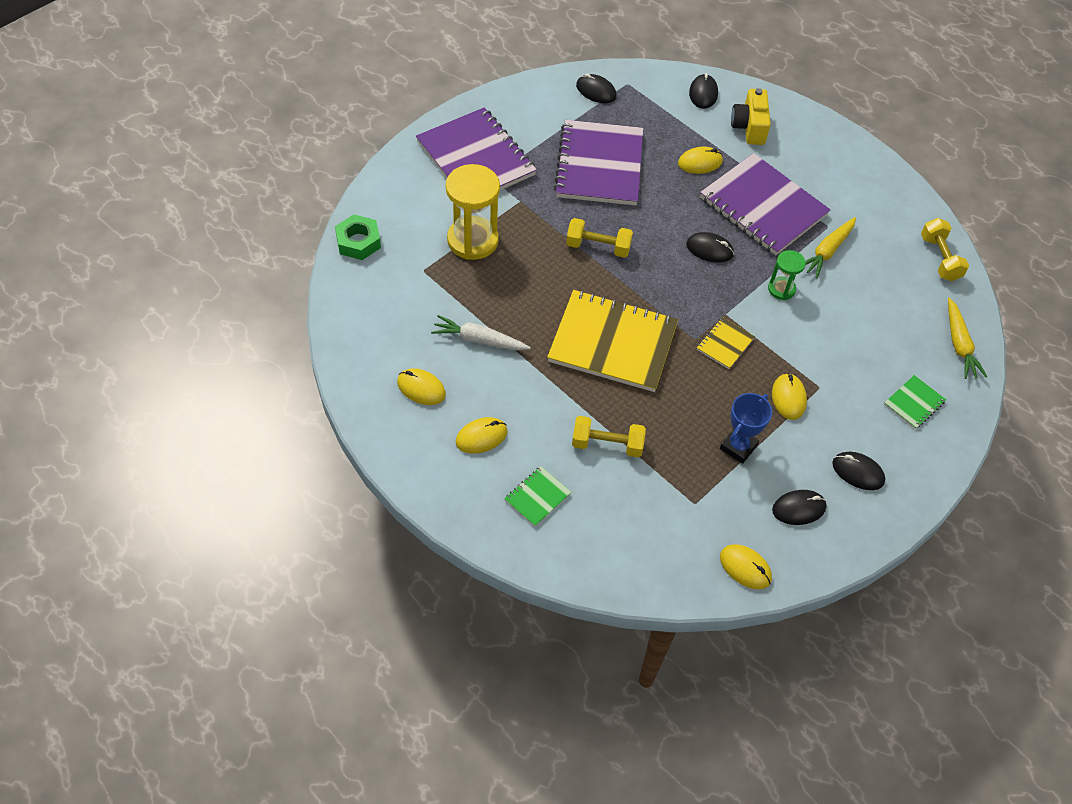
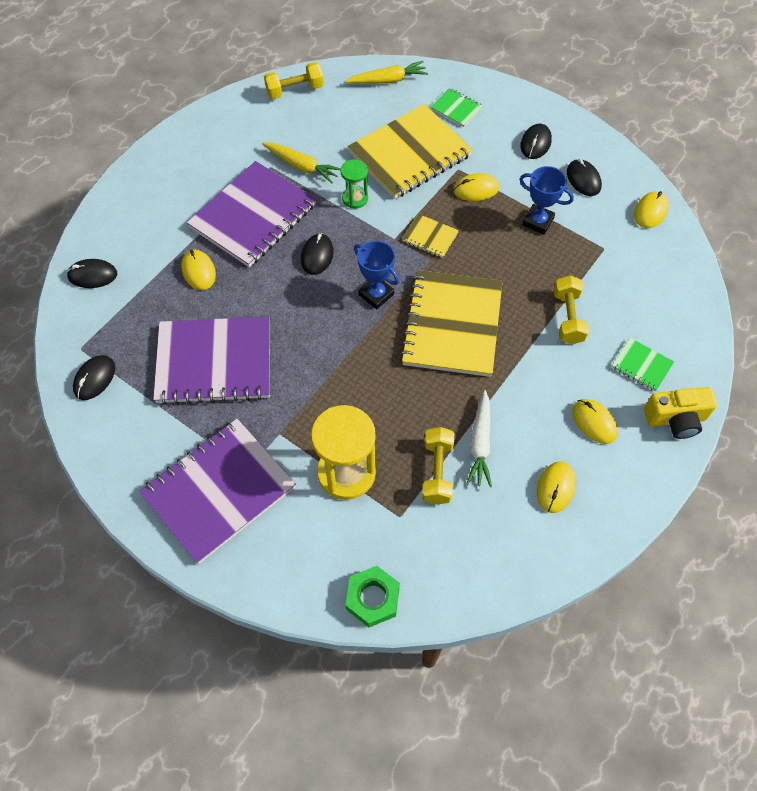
camera: 95 degrees left, 5 degrees up
(598, 247) = (332, 350): yellow dumbbell -> yellow dumbbell (437, 471)
(657, 288) = (376, 294): none -> blue trophy
(749, 127) = (141, 232): yellow camera -> yellow camera (675, 419)
(843, 346) = (410, 154): none -> yellow notebook

